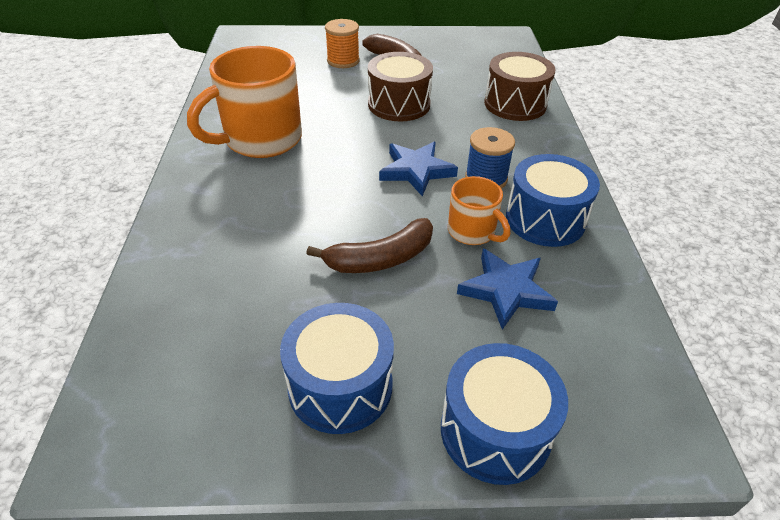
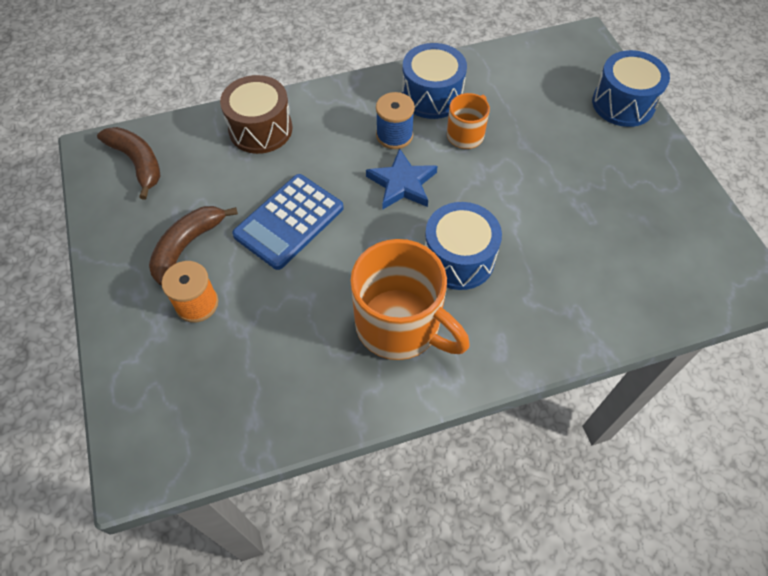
camera: 105 degrees left, 15 degrees up
(340, 386) = (638, 176): blue drum -> blue drum (458, 258)
(380, 258) = (522, 182): brown banana -> brown banana (138, 163)
(399, 104) = (289, 222): brown drum -> blue calculator
(506, 290) = (517, 110): blue star -> none

